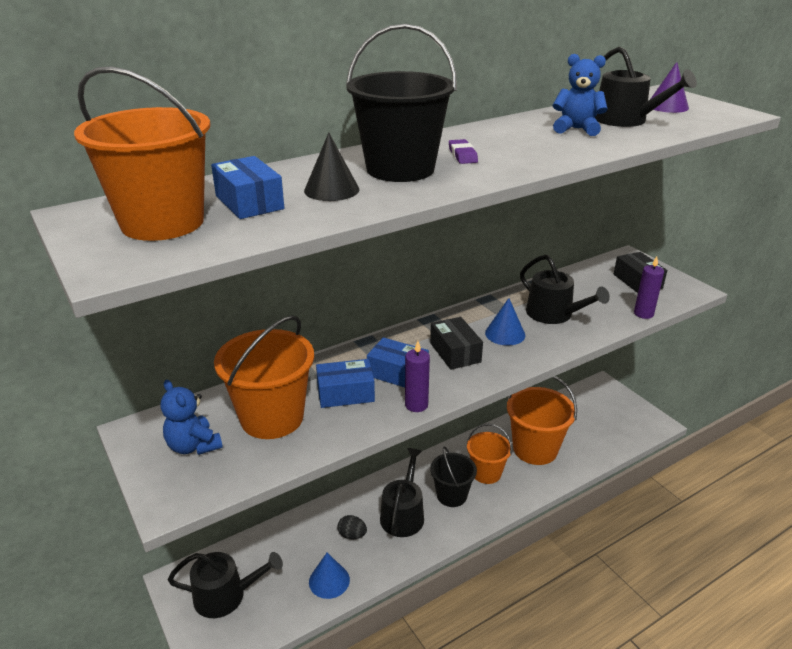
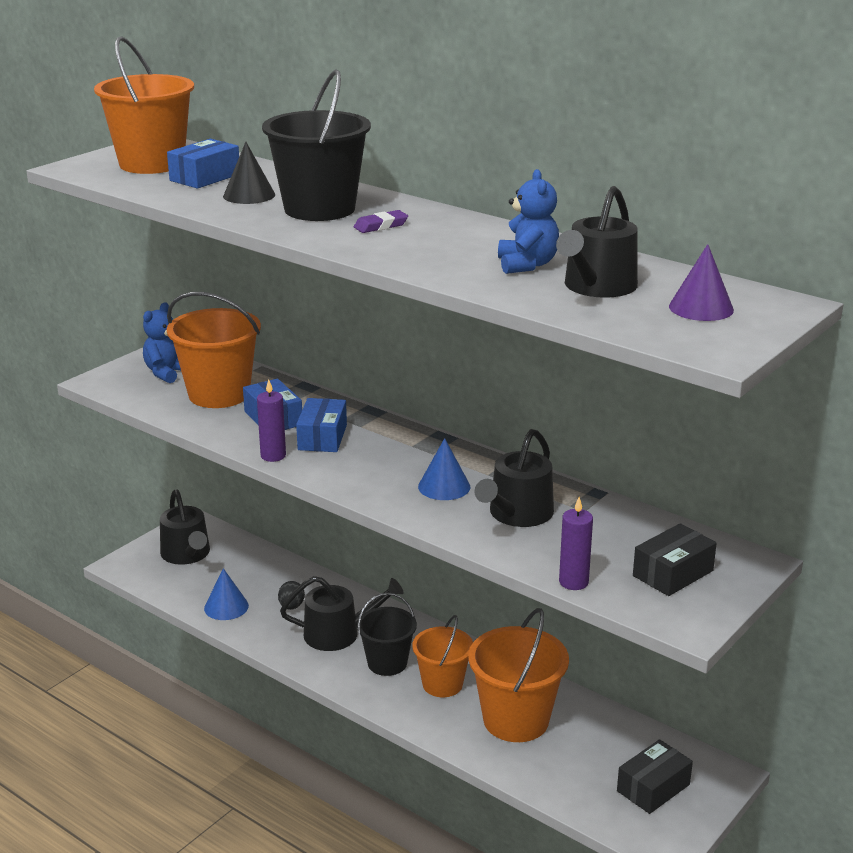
camera: 70 degrees right, 5 degrees down
(455, 352) = (382, 462): black box -> black box (653, 788)

